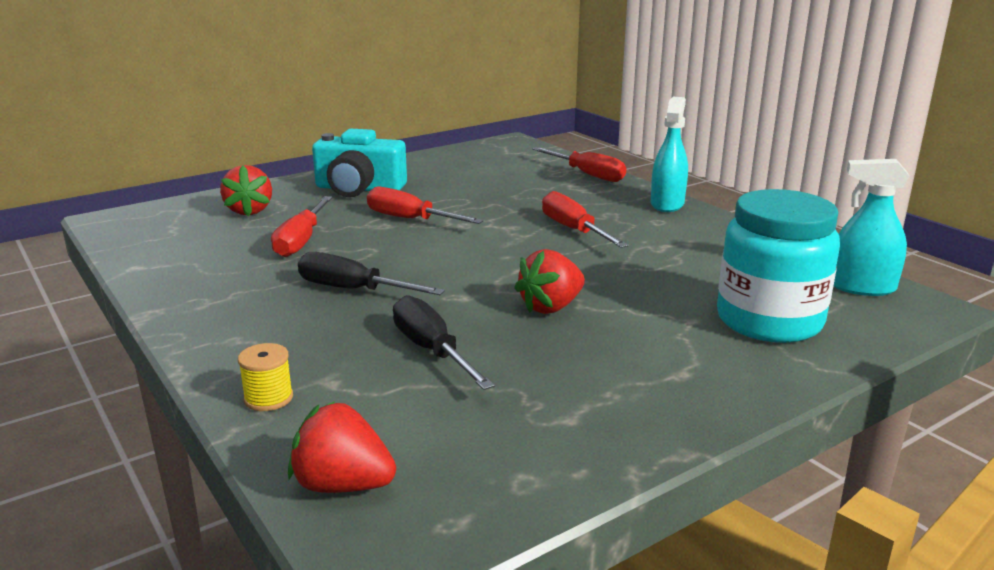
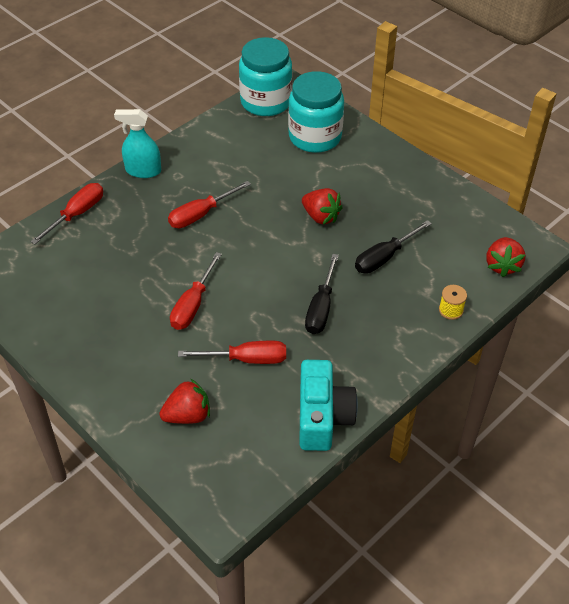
camera: 100 degrees left, 25 degrees up
(359, 189) = (123, 354): turquoise camera -> turquoise camera (322, 417)
(861, 287) = (266, 102): turquoise spray bottle -> turquoise jar

